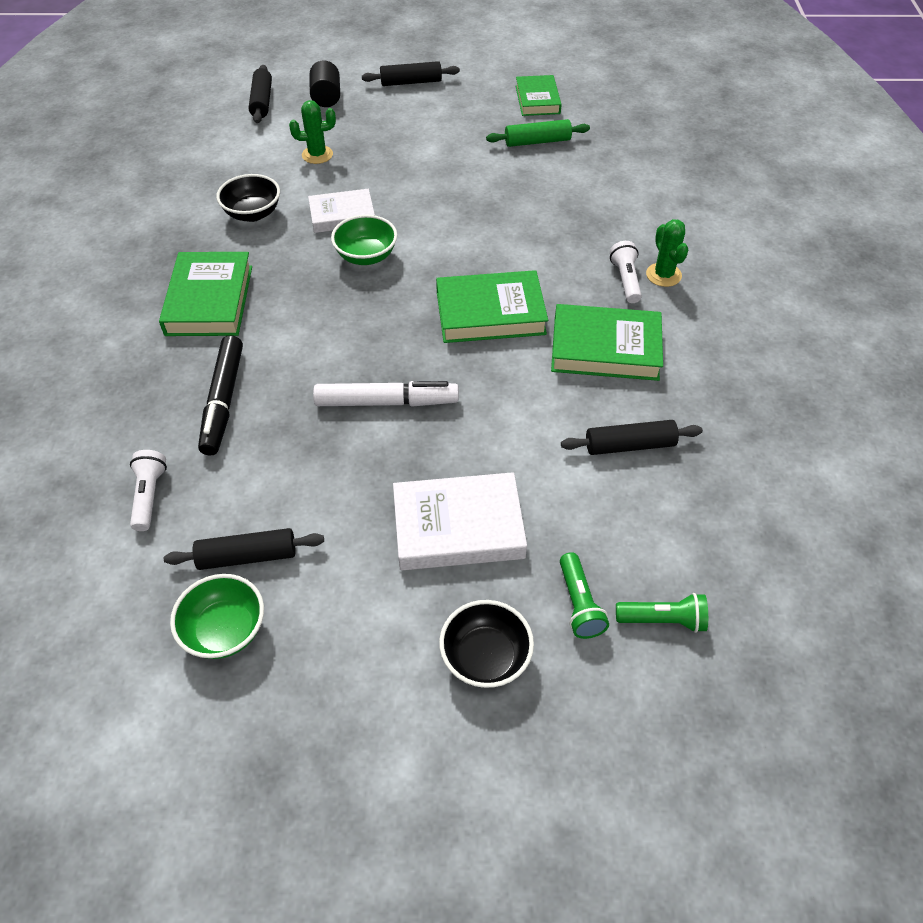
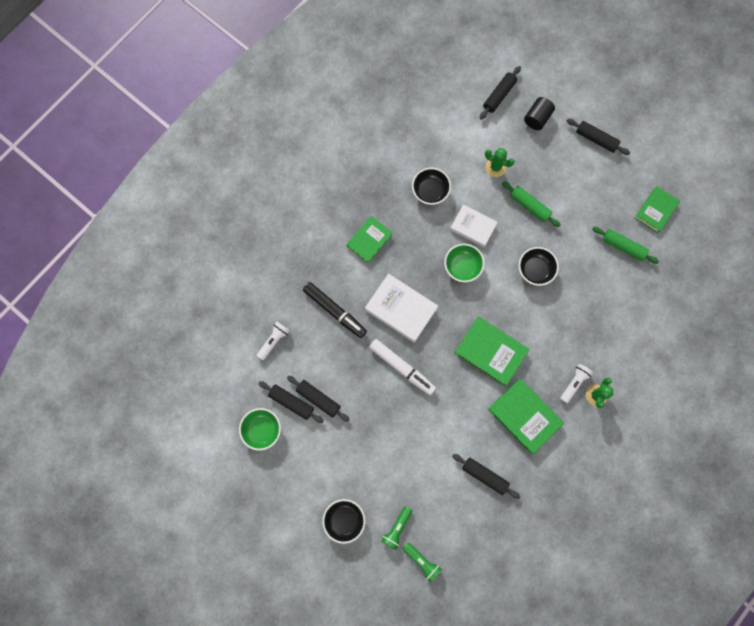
camera: 40 degrees right, 25 degrees up
(209, 300) = (369, 240): green book -> green book, size x0.66
(223, 401) = (335, 311): black marker -> black marker turned 90 degrees counterclockwise
(290, 521) = (318, 399): none -> black rolling pin
(393, 164) = (529, 206): none -> green rolling pin
(458, 527) = (380, 456): white book -> white book (401, 309)
(461, 211) = (535, 270): none -> black bowl

